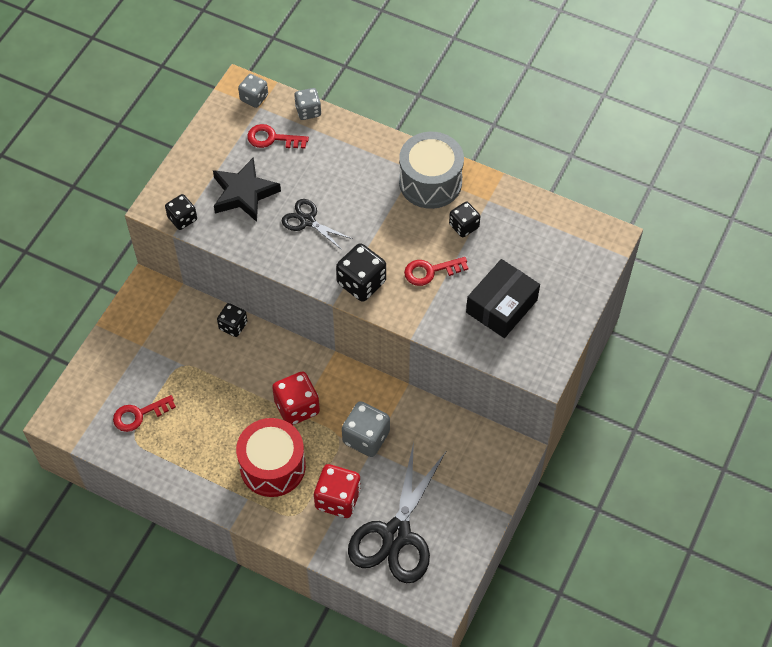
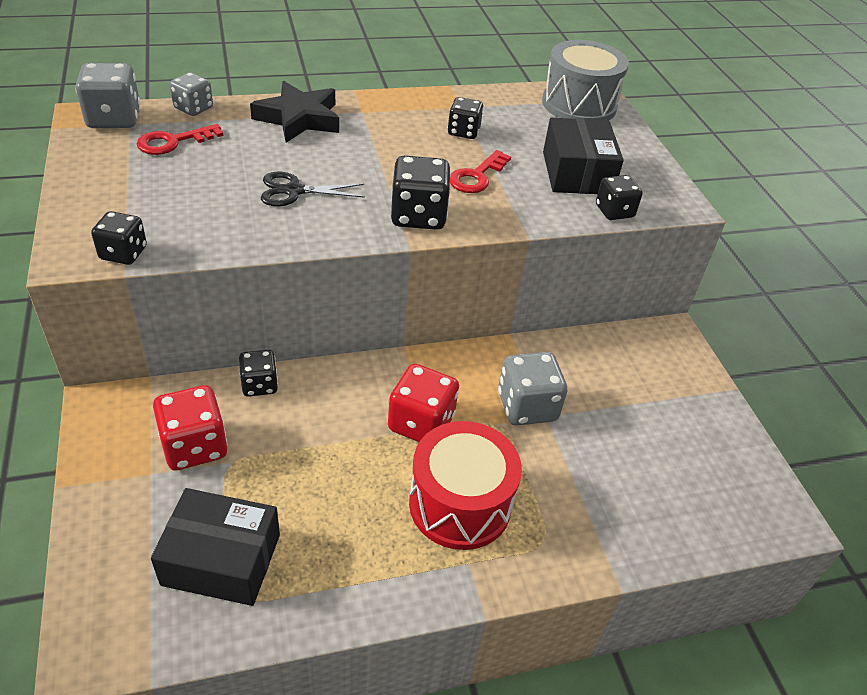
camera: 45 degrees left, 15 degrees down
(139, 415) = (221, 559): red key -> black box
(244, 193) = (186, 198): black star -> black star (299, 118)
(254, 98) = (114, 119): grey dice -> grey dice, size x1.58
(338, 499) = (569, 488): red dice -> red dice (195, 446)
(396, 535) = (668, 483): black scissors -> none
(430, 182) = (390, 114): grey drum -> grey drum (579, 105)
(488, 351) = (614, 211): none -> black dice

